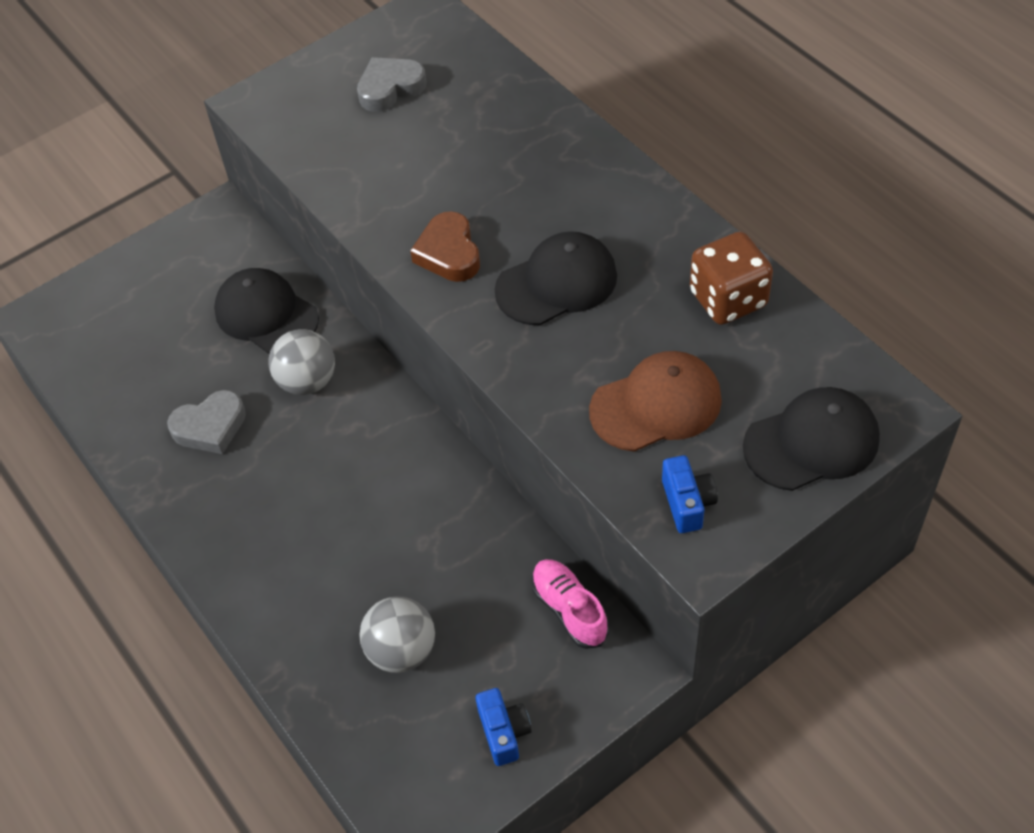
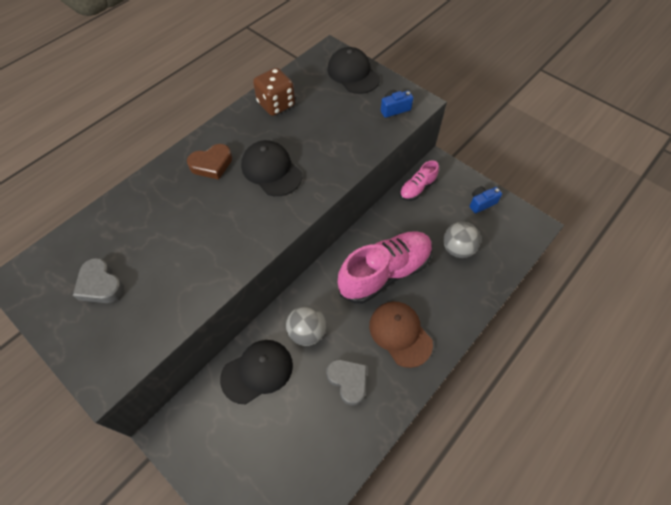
camera: 105 degrees left, 5 degrees up
(266, 314) = (257, 371): black cap -> black cap turned 150 degrees counterclockwise
(383, 510) = (385, 273): none -> pink shoe
(449, 253) = (252, 223): brown heart -> brown heart (212, 164)
(656, 405) = (343, 124): brown cap -> brown cap (400, 334)

